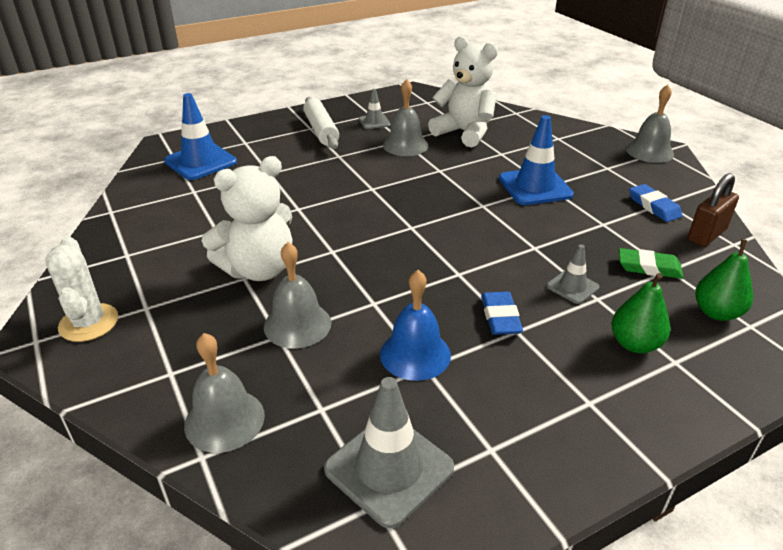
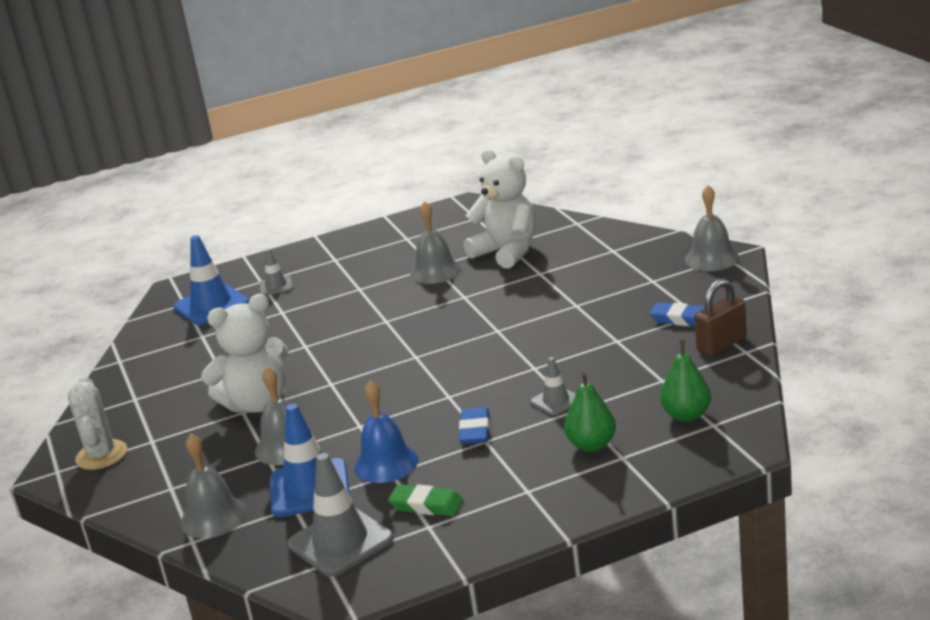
camera: 10 degrees right, 10 degrees down
(321, 130) = (346, 261): white rolling pin -> none
(374, 122) = (408, 247): grey traffic cone -> grey traffic cone (276, 286)
(535, 187) = (561, 307): blue traffic cone -> blue traffic cone (310, 488)
(649, 267) = (642, 379): green eraser -> green eraser (426, 505)
(654, 206) = (682, 319): blue eraser -> blue eraser turned 45 degrees counterclockwise

